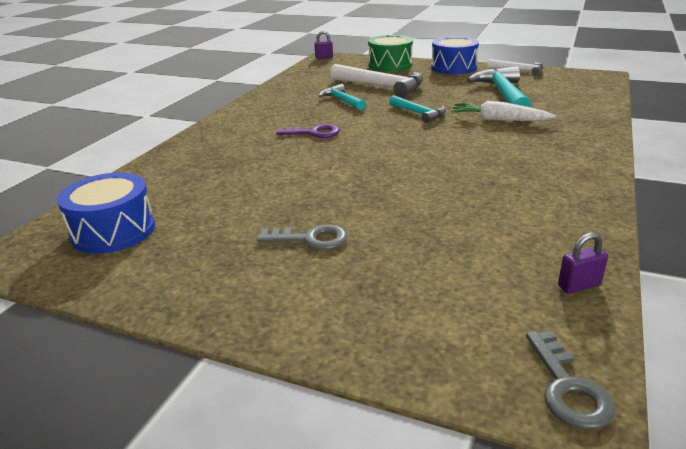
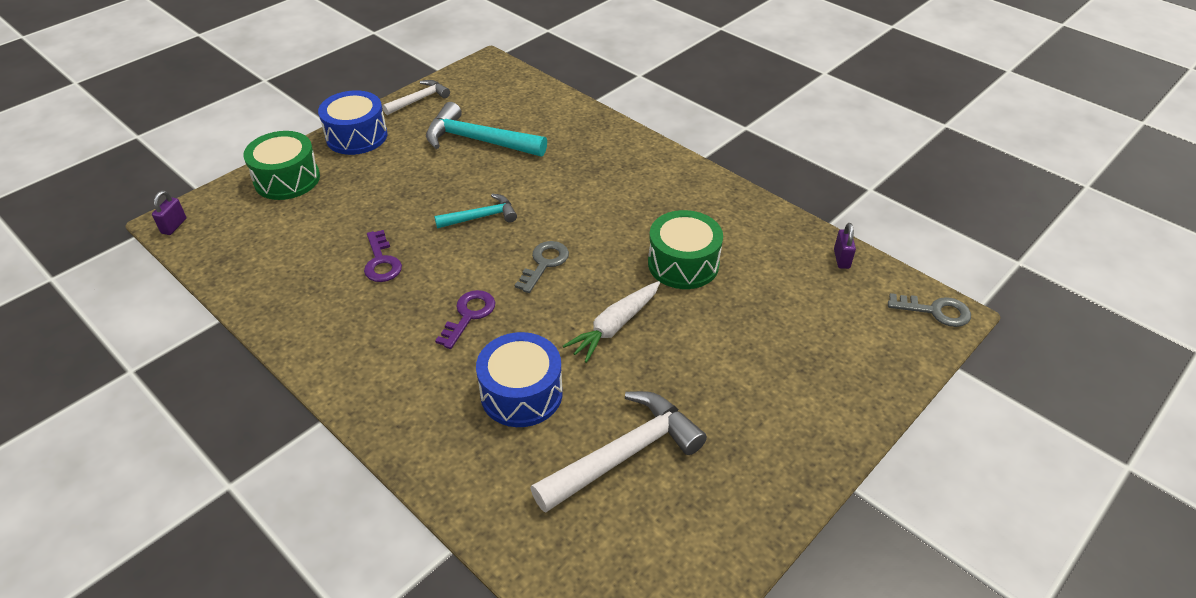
camera: 70 degrees left, 15 degrees up
(113, 231) = (622, 543): blue drum -> blue drum (521, 393)
(310, 239) = (716, 381): grey key -> grey key (544, 263)
(342, 100) = (381, 262): turquoise hammer -> purple key
(381, 86) = (363, 214): white hammer -> white hammer (624, 455)
(455, 194) = (683, 264): none -> green drum
(498, 120) = (544, 173): white carrot -> white carrot (614, 326)

